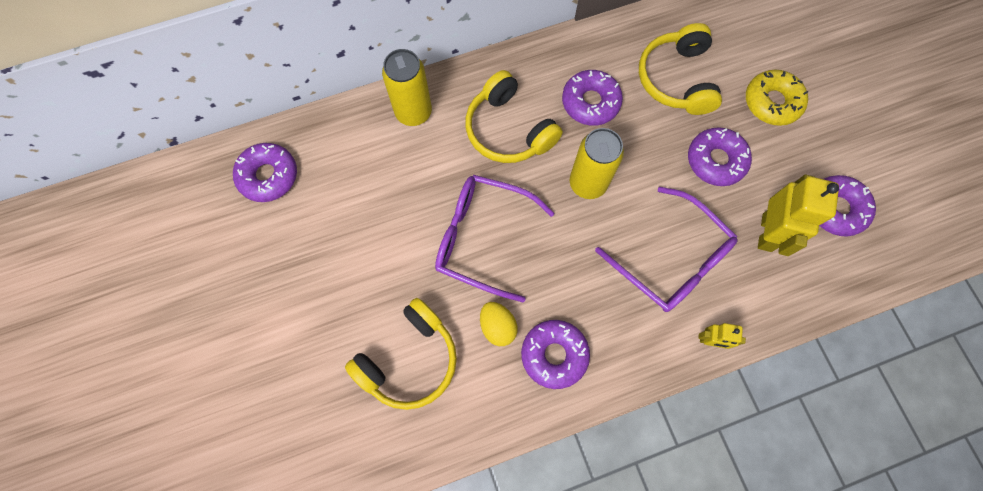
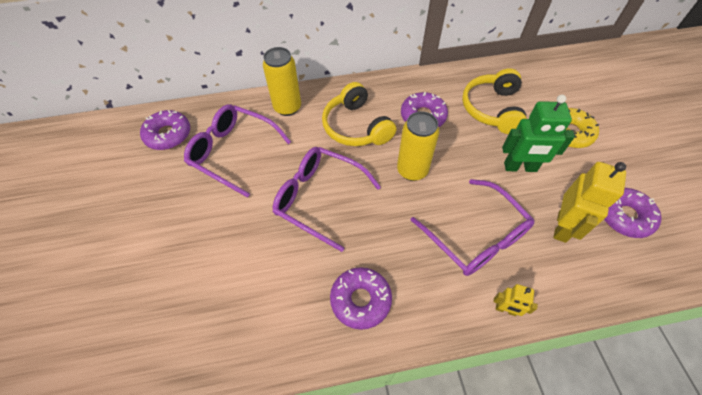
camera: 10 degrees right, 15 degrees down
(360, 190) = (233, 152): none -> purple glasses
(409, 359) = (234, 284): yellow headphones -> none
(497, 326) = (316, 268): yellow egg -> none
(716, 160) = (520, 167): purple donut -> green robot

